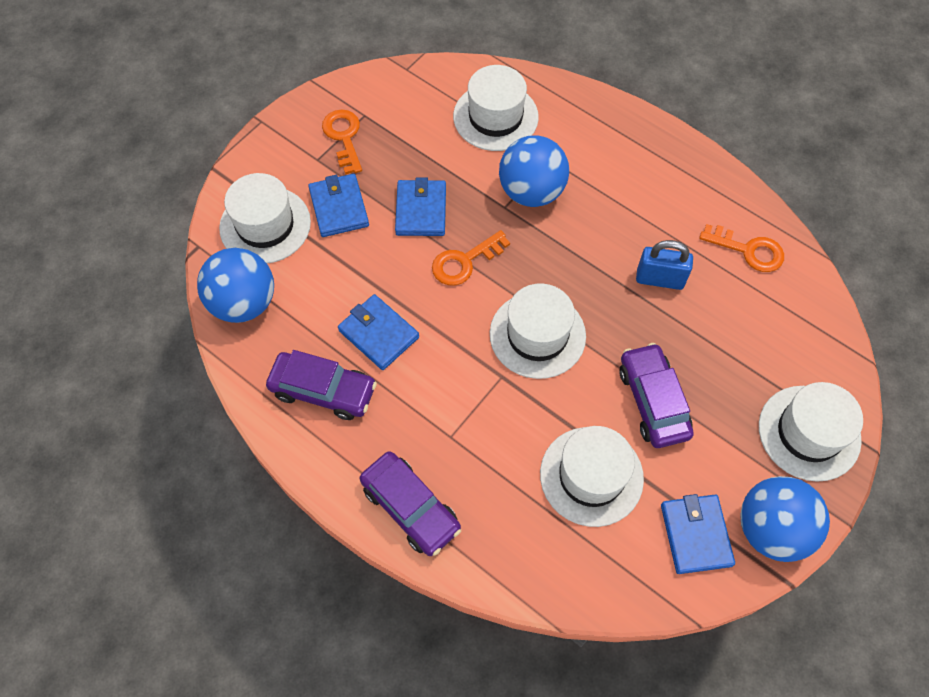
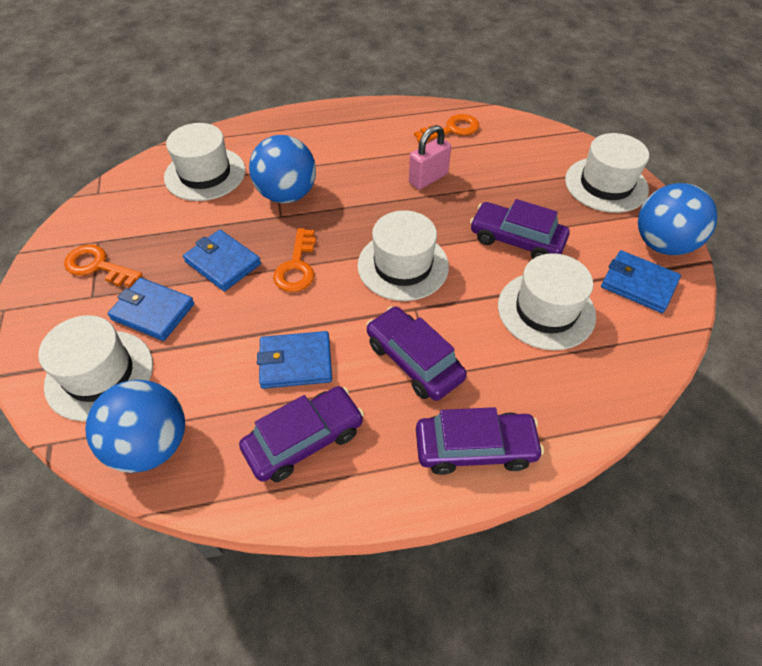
camera: 50 degrees left, 10 degrees down
(450, 412) = (414, 360): none -> purple car
(659, 279) = (428, 178): blue padlock -> pink padlock

